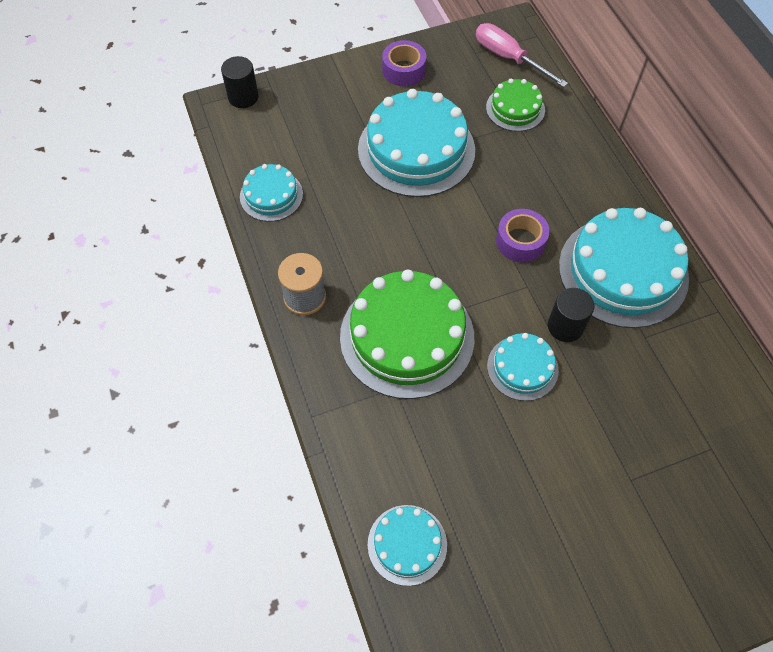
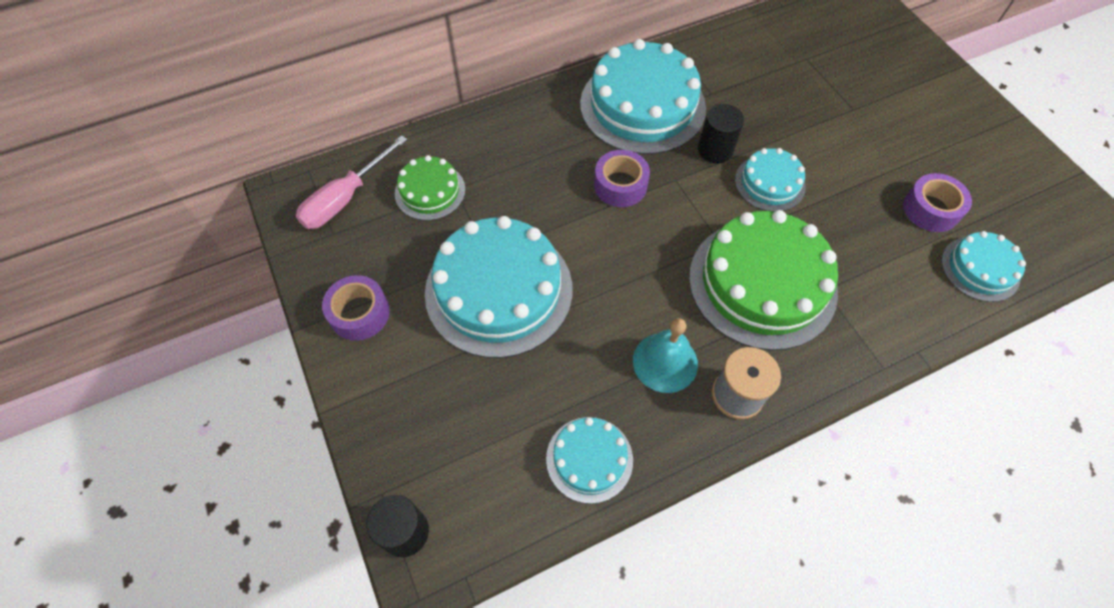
camera: 95 degrees left, 0 degrees up
(340, 251) = (665, 362): none -> turquoise bell
(485, 519) = (931, 209): none -> purple tape

